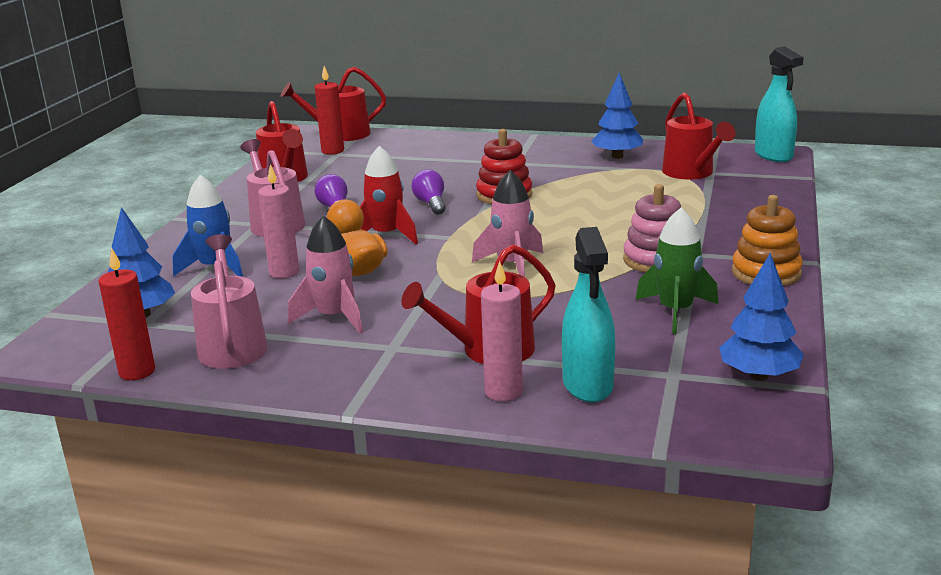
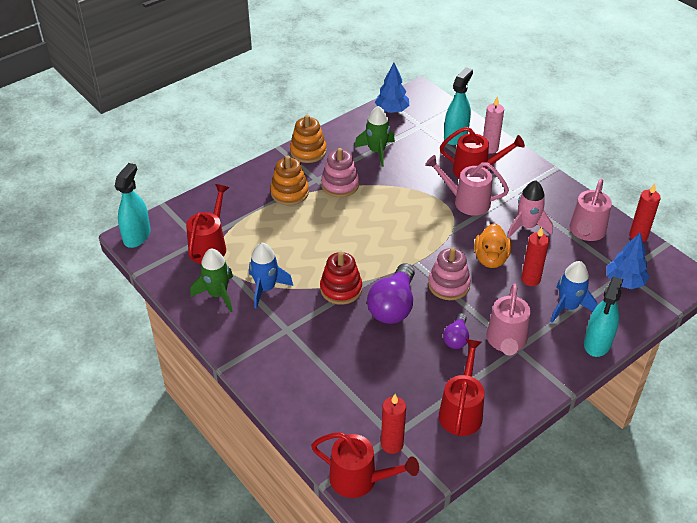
camera: 145 degrees left, 20 degrees up
(160, 255) = (597, 343): none -> turquoise spray bottle
(284, 272) = (530, 279): pink candle -> red candle
(386, 235) = (449, 285): red rocket -> pink stacking toy
(431, 204) = (393, 306): purple light bulb -> purple light bulb, size x1.82
(457, 309) = (466, 201): none -> pink watering can
(512, 265) = (409, 218): pink rocket -> none
(580, 172) = (266, 288): none -> blue rocket
(617, 156) = (218, 294): blue tree -> green rocket
(700, 231) = (289, 193): none -> orange stacking toy

